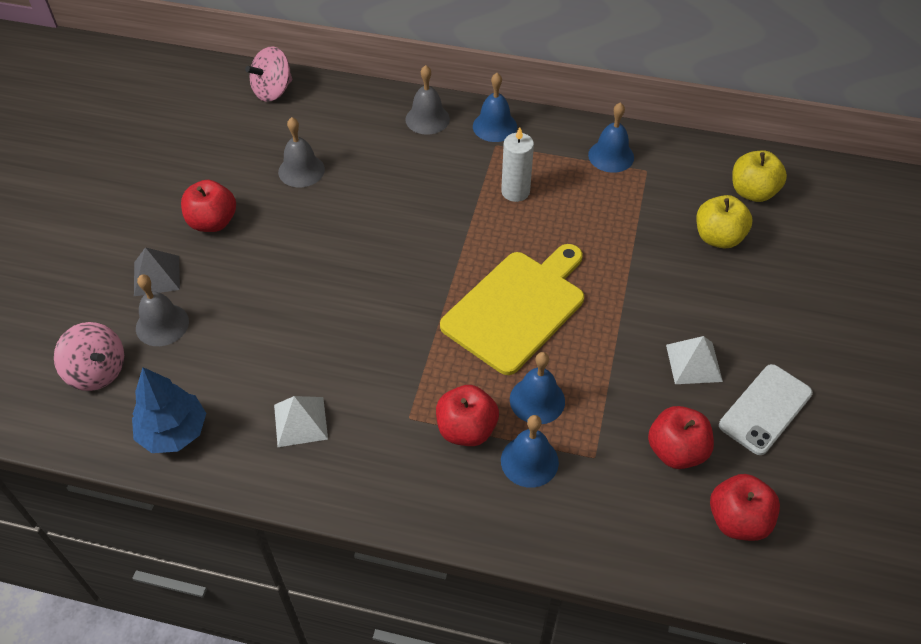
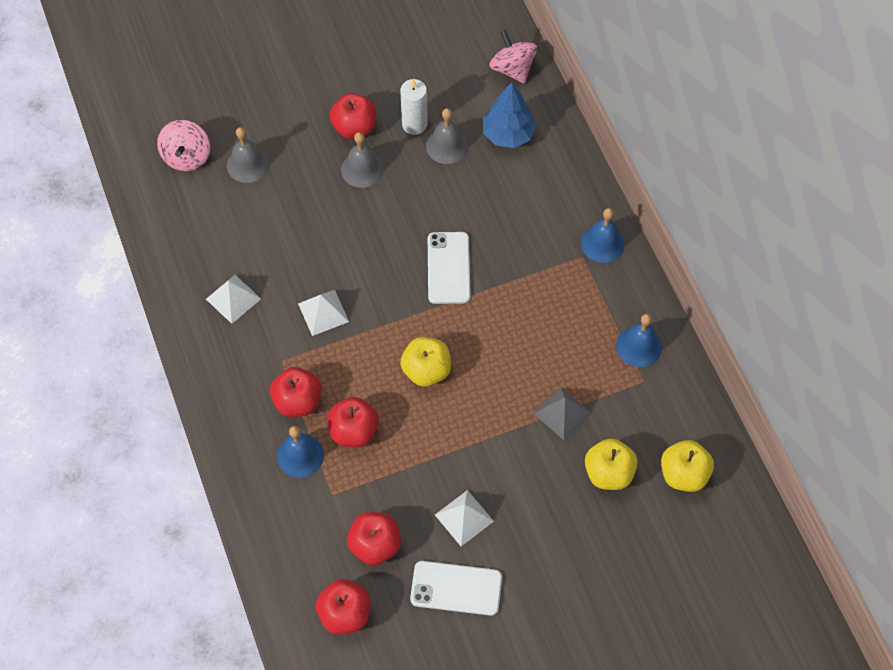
camera: 55 degrees right, 10 degrees up
(156, 275) = (283, 130): grey pyramid -> grey pyramid (562, 413)
(173, 432) = (175, 233): blue tree -> blue tree (508, 134)
(273, 91) = (512, 69): pink spinning top -> pink spinning top turned 45 degrees clockwise
(386, 353) = (323, 312): none -> white pyramid
(425, 235) = (448, 268): none -> white phone
(427, 119) = (571, 191): grey bell -> grey bell (362, 169)
(515, 191) = (541, 301): white candle -> white candle (414, 124)
(517, 308) = (426, 370): yellow cutting board -> yellow apple
(537, 400) = (354, 431): blue bell -> red apple

